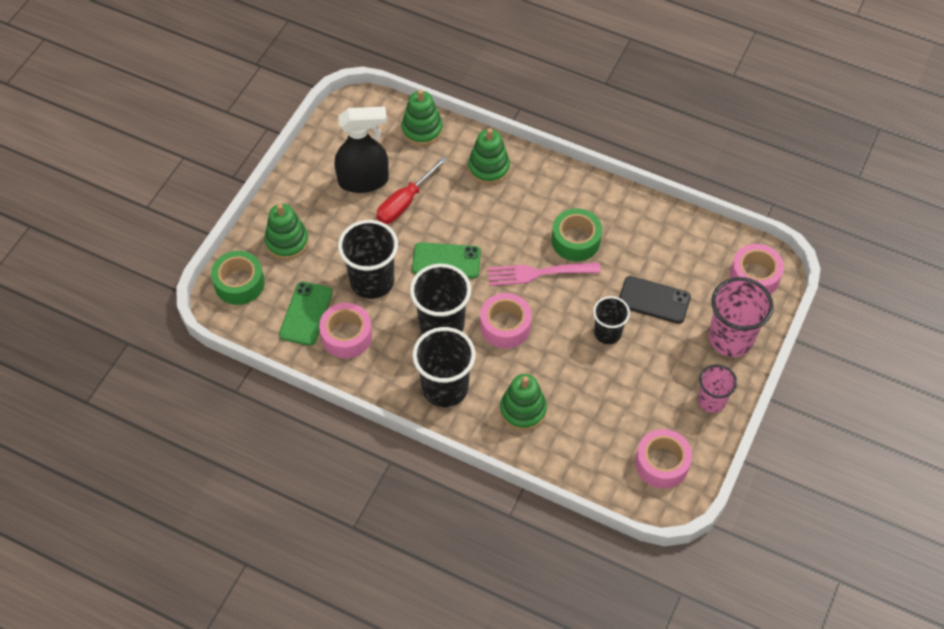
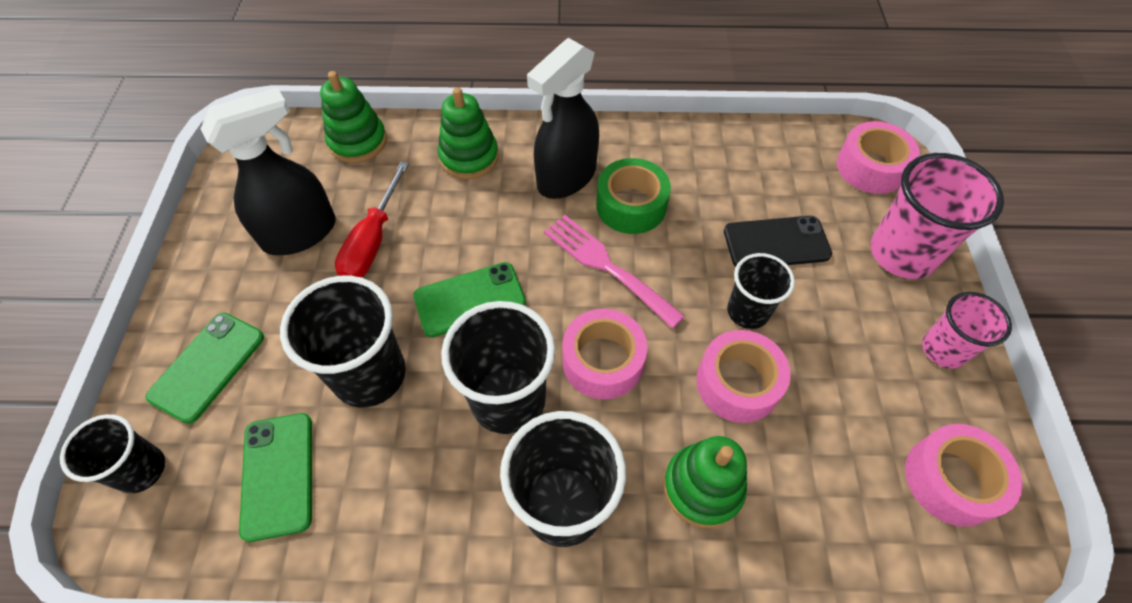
camera: 25 degrees left, 0 degrees up
(239, 283) = (141, 470): green tape -> black cup
(287, 242) = (207, 366): green stacking toy -> green phone
(346, 336) = (362, 484): pink tape -> pink tape (737, 383)
(538, 273) = (607, 266): pink fork -> pink fork turned 75 degrees clockwise
(544, 206) = (566, 177): none -> black spray bottle

